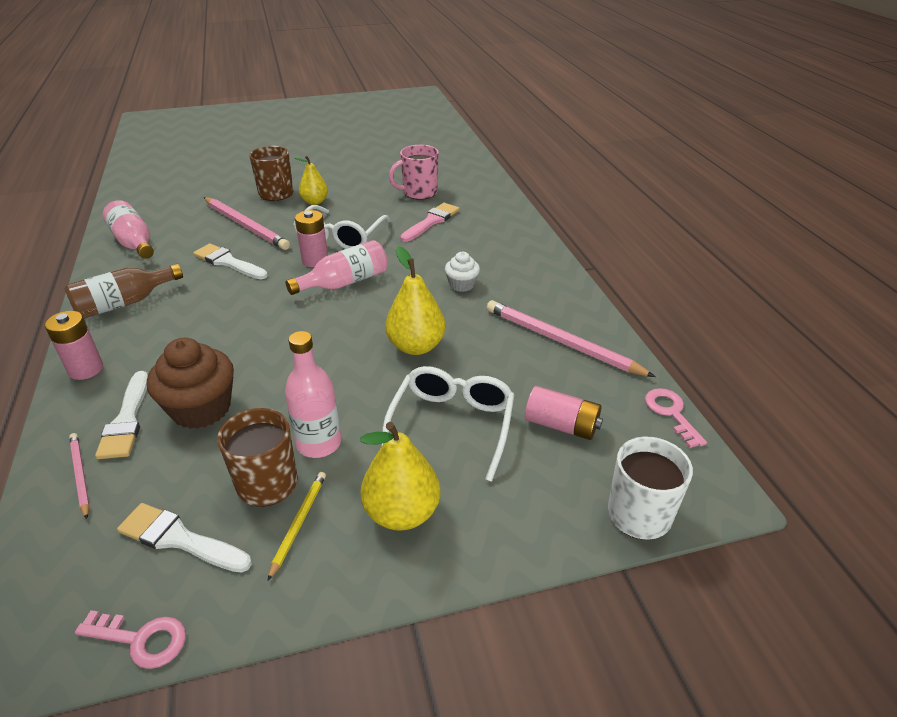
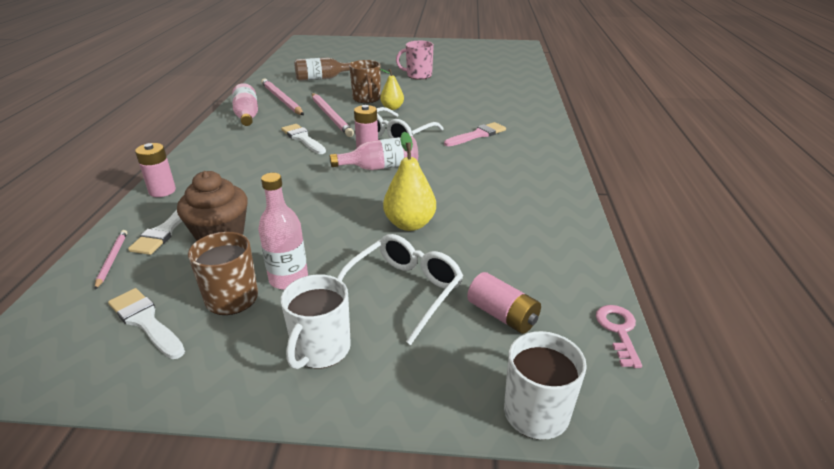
camera: 20 degrees right, 5 degrees down
(124, 303) = (215, 153): brown bottle -> brown bottle (322, 78)
(141, 639) = (73, 386): pink key -> none
(299, 523) = (236, 334): yellow pencil -> none
(402, 513) = (321, 349): yellow pear -> white mug
(419, 192) = (479, 113): pink mug -> pink mug (418, 75)
(462, 285) = (476, 185): white cupcake -> none
(561, 342) = (541, 246): pink pencil -> pink pencil (281, 99)

